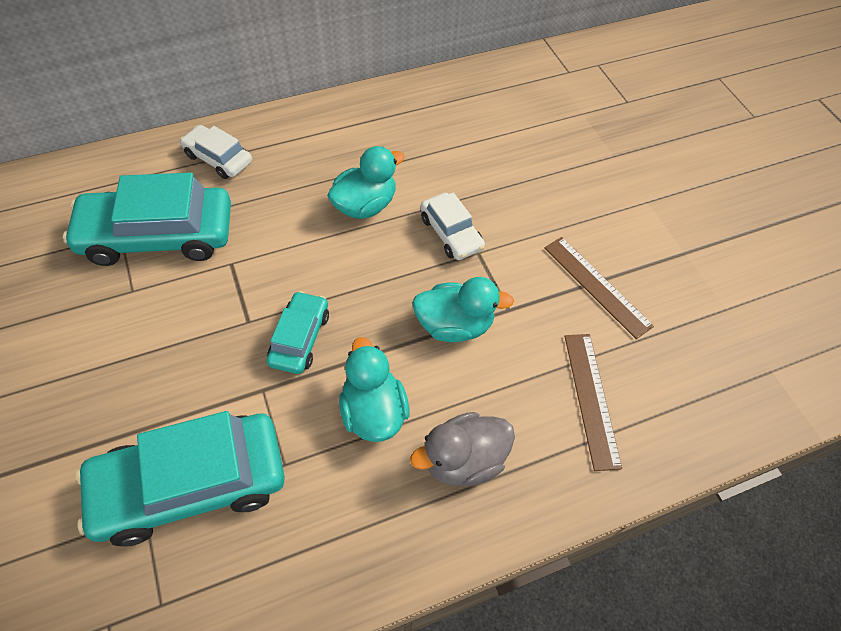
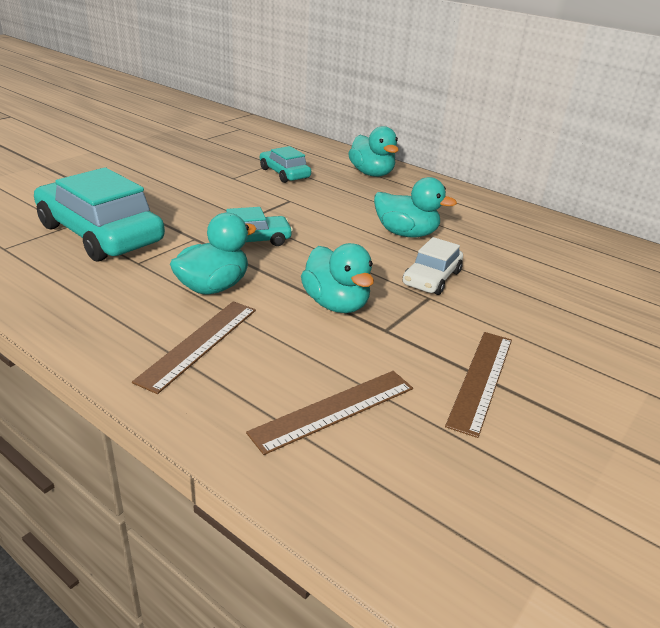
camera: 60 degrees right, 25 degrees down
(158, 235) = (284, 173): turquoise car -> turquoise car, size x0.52
(218, 158) = (371, 174): white car -> turquoise duck
(463, 460) = (199, 344): grey duck -> brown ruler

